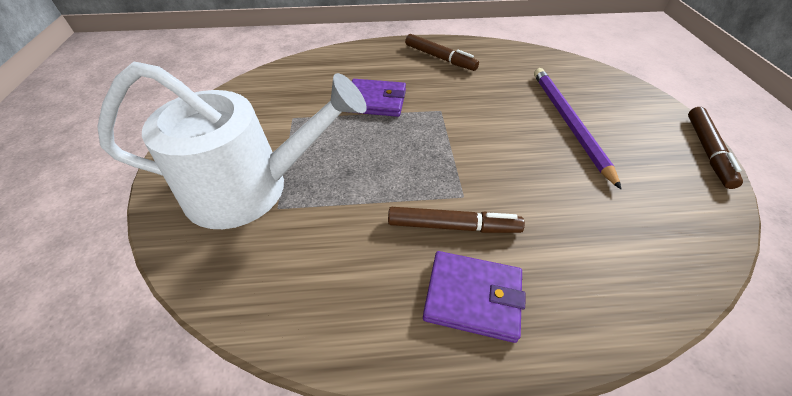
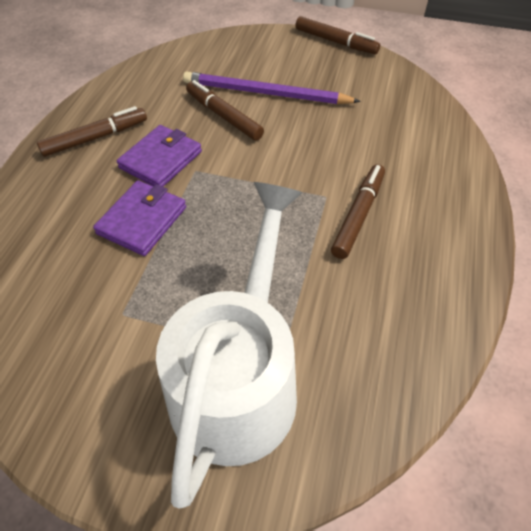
camera: 70 degrees left, 5 degrees up
(472, 297) = (430, 227): purple wallet -> purple wallet (161, 160)
(514, 107) = (224, 116): none -> brown marker

